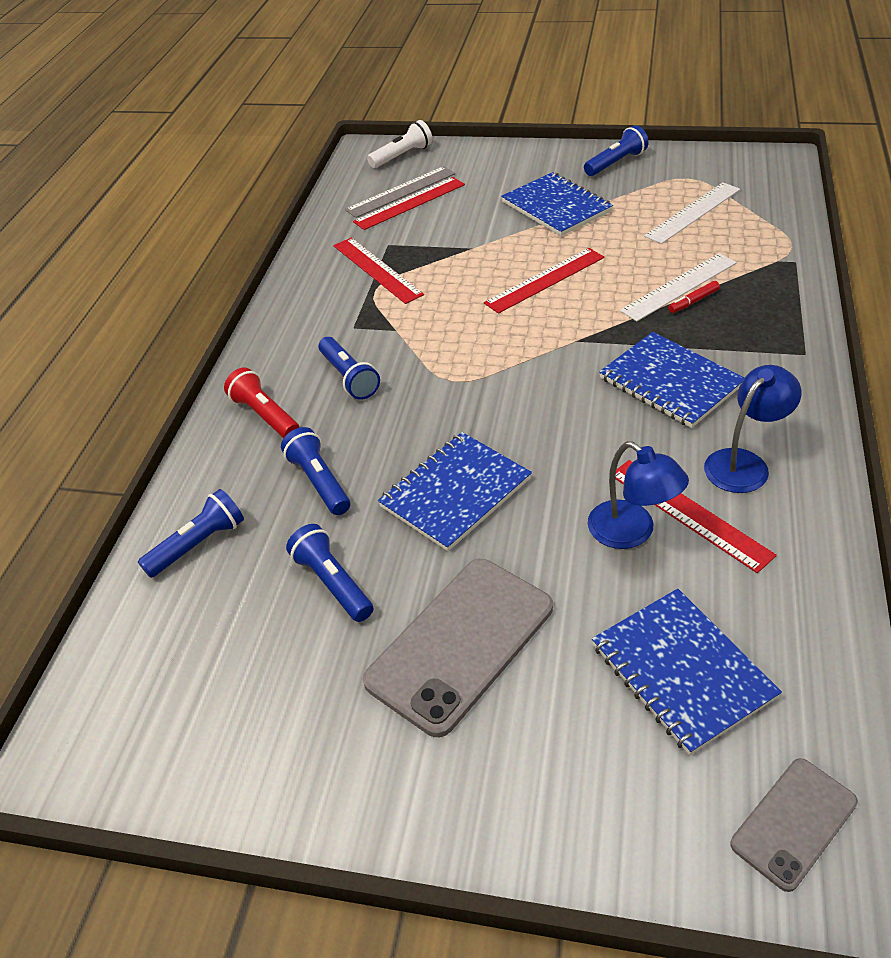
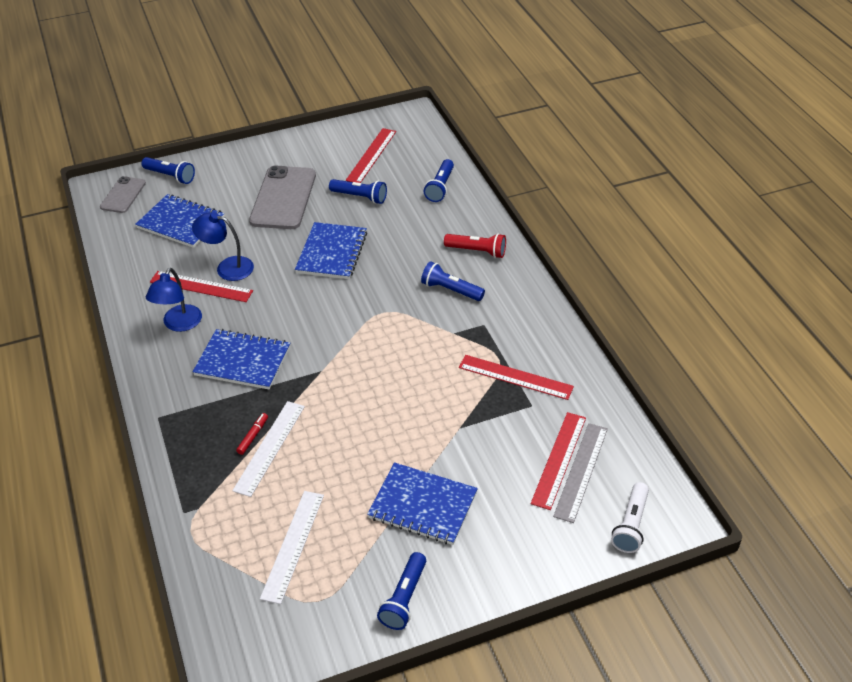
camera: 145 degrees right, 0 degrees up
(319, 482) = (409, 232): blue flashlight -> blue flashlight (170, 176)
(545, 280) = (378, 415): red ruler -> red ruler (371, 155)

